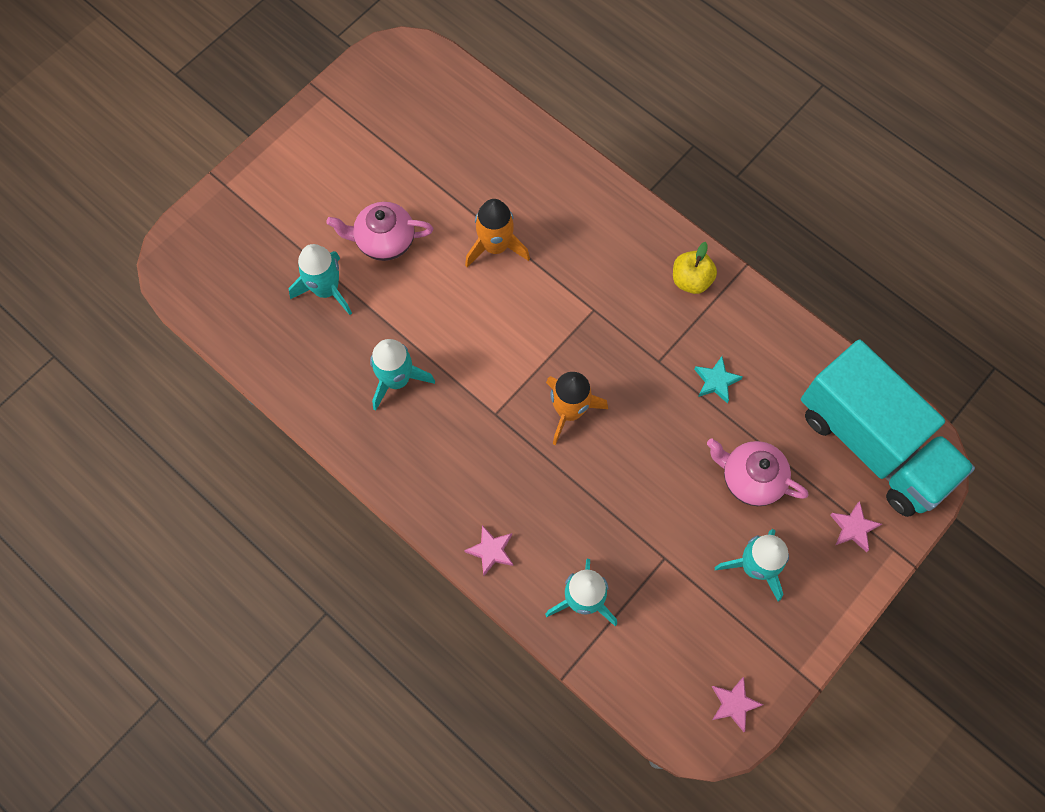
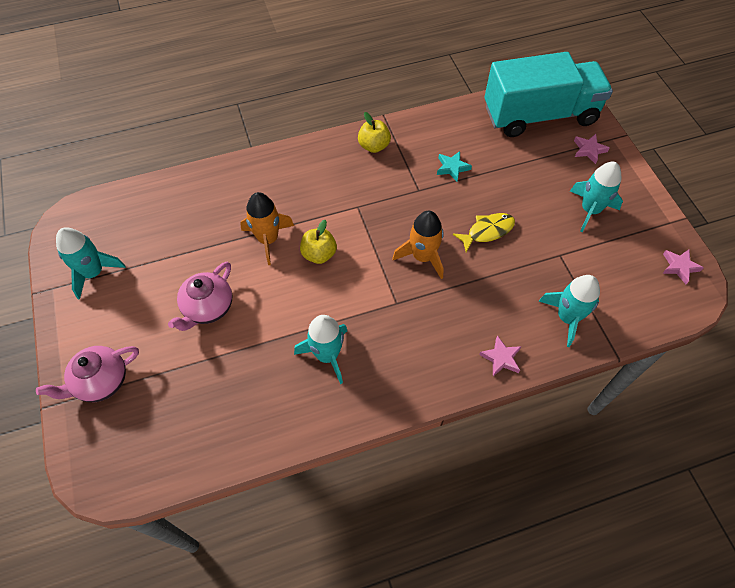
camera: 60 degrees left, 10 degrees down
(326, 289) = (217, 368): turquoise rocket -> turquoise rocket (93, 272)
(508, 306) = (319, 254): none -> yellow apple
(647, 463) = (487, 231): none -> yellow fish
(750, 478) = (529, 183): pink teapot -> pink teapot (101, 381)

